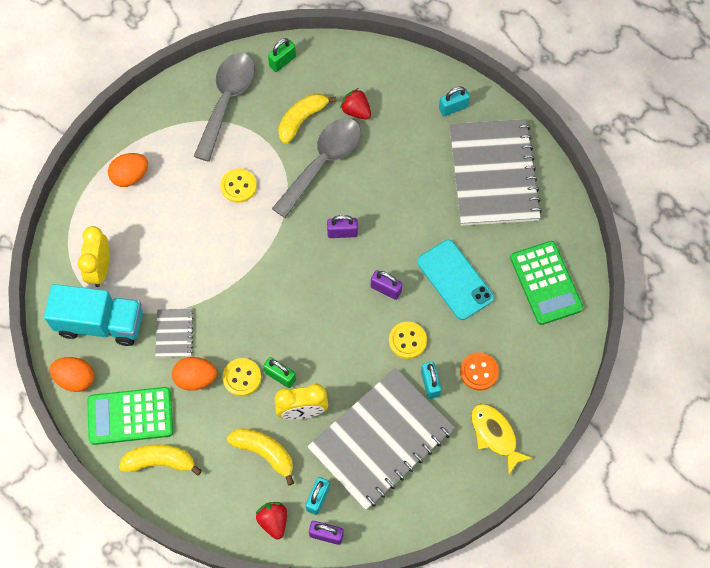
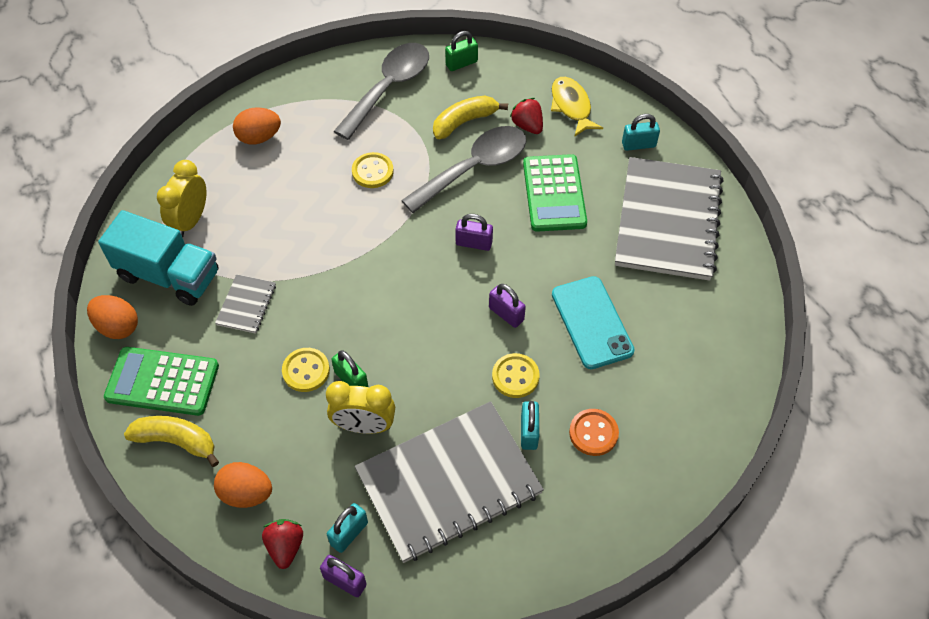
camera: 15 degrees right, 10 degrees down
(196, 378) = (252, 359): orange egg -> orange egg (246, 493)
(265, 453) = (303, 462): yellow banana -> none
(495, 435) = (594, 513): yellow fish -> yellow fish (571, 106)
(545, 283) = (702, 351): green calculator -> green calculator (554, 193)

